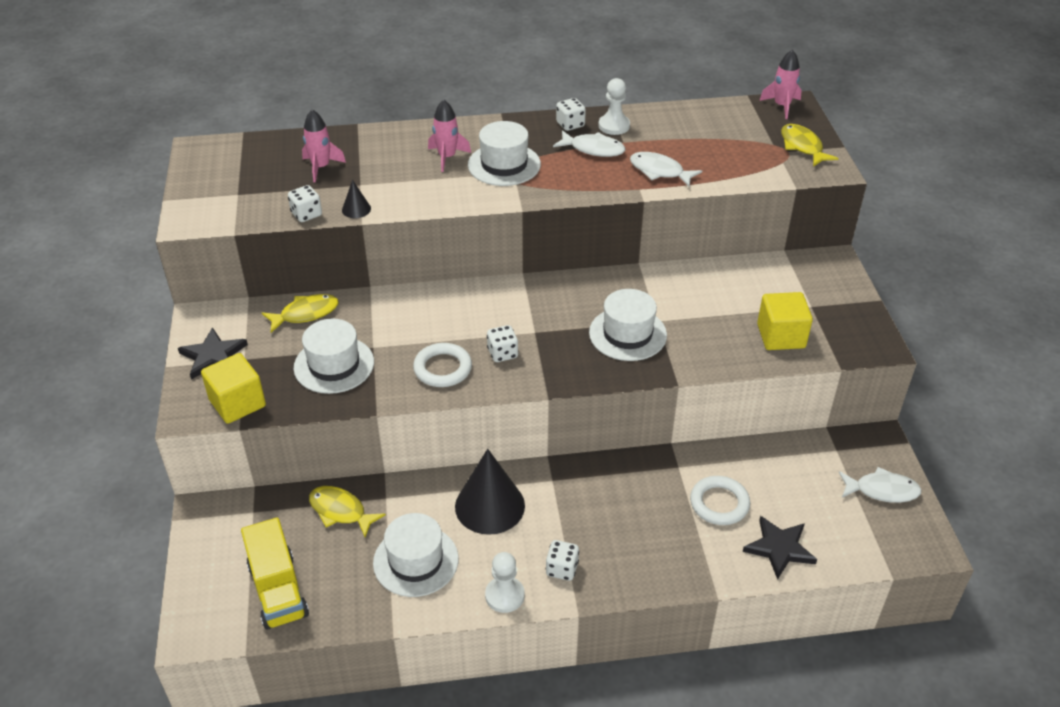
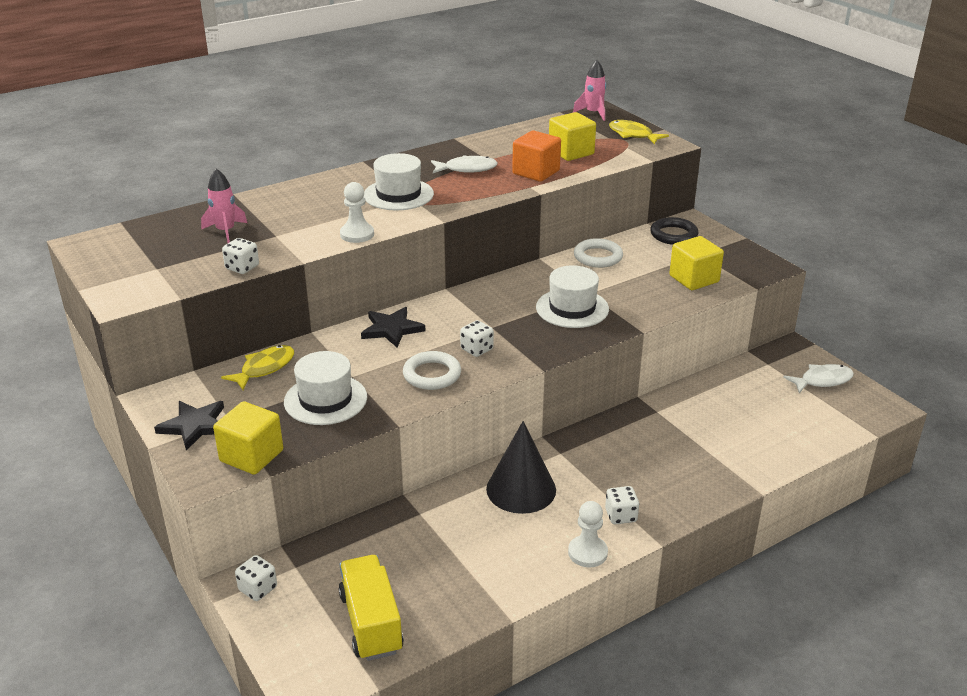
camera: 25 degrees left, 10 degrees down
(278, 590) = (371, 623): yellow truck -> yellow truck turned 150 degrees counterclockwise
(340, 511) = (384, 538): yellow fish -> none
(356, 209) = (288, 253): black cone -> none
(415, 561) = (486, 553): white hat -> none
(447, 157) = (341, 200): pink rocket -> none
(570, 124) = (432, 157): white dice -> white dice (258, 589)
(614, 126) = (470, 151): white pawn -> white pawn (357, 234)
(659, 171) = (536, 172): white fish -> orange cube
(716, 154) = (571, 152): none -> yellow cube
(719, 503) = (710, 427): white ring -> white ring (598, 257)
(779, 548) = (780, 443): black star -> black star (391, 329)
(801, 273) = (673, 235): none -> black ring

